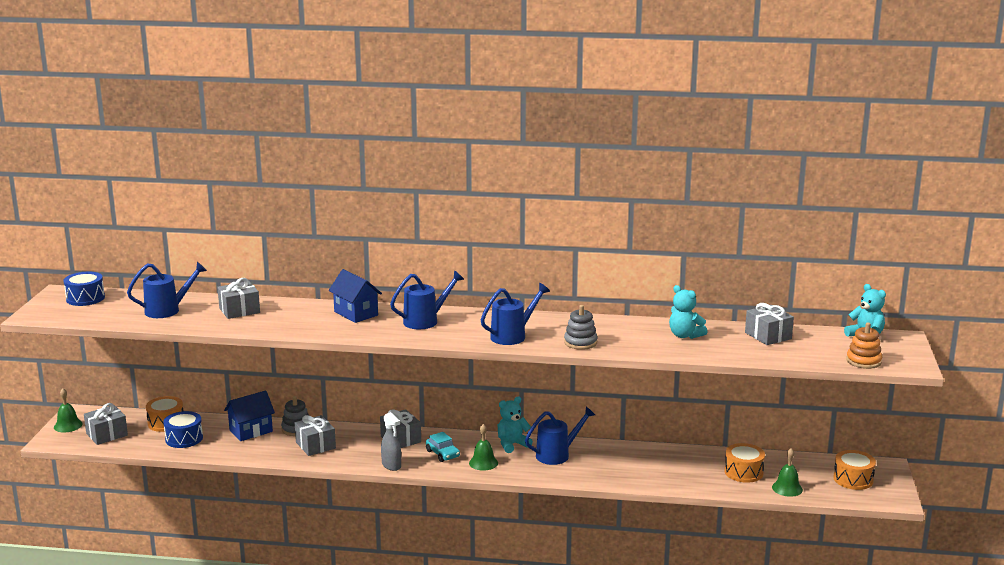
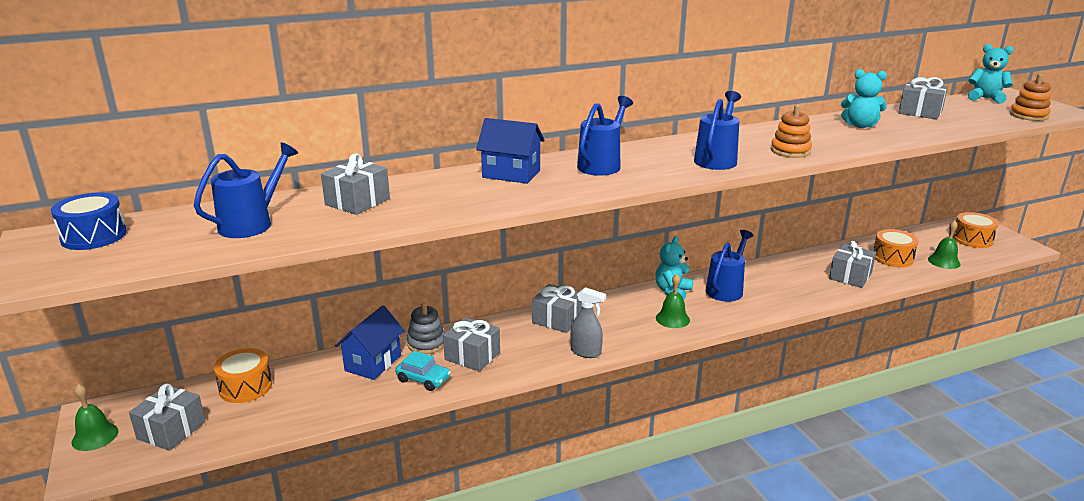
camera: 30 degrees left, 5 degrees up
(184, 438) = (294, 400): blue drum -> none
(443, 454) = (621, 322): turquoise car -> turquoise car (423, 379)
(580, 342) = (790, 151): grey stacking toy -> orange stacking toy
(678, 475) = (850, 276): none -> grey gift

